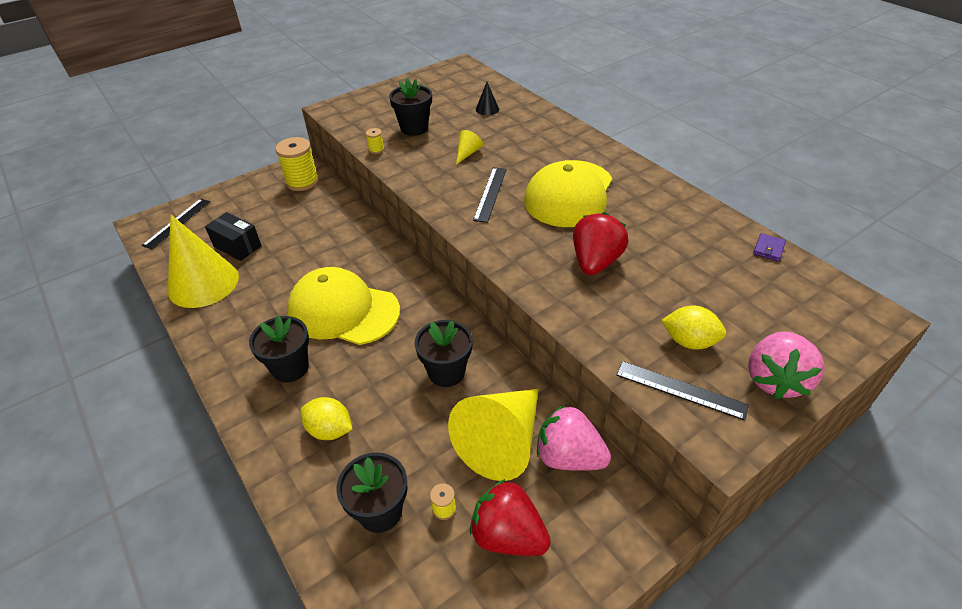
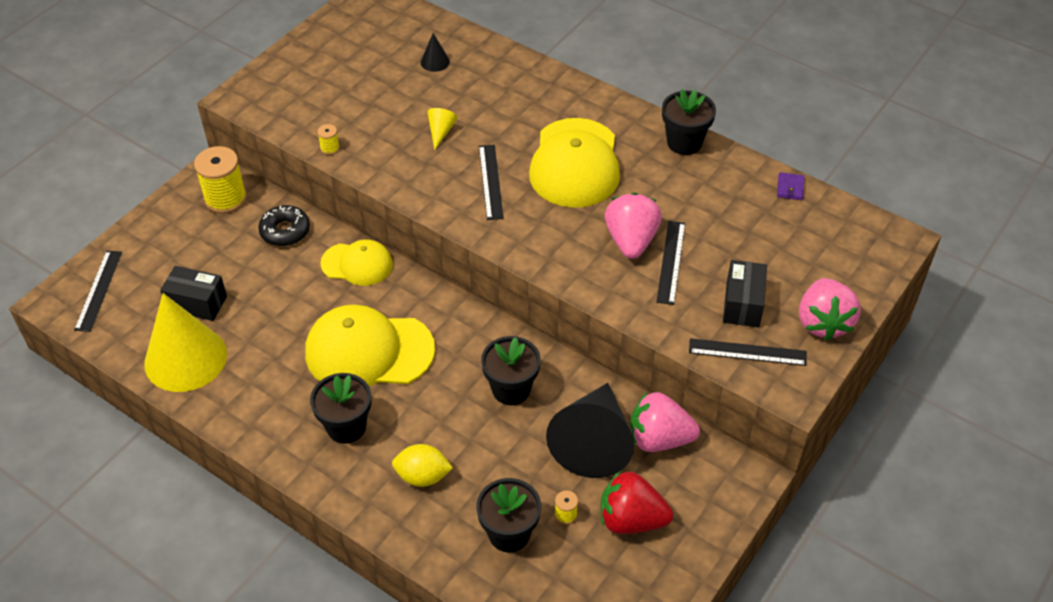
camera: 20 degrees left, 5 degrees up
(331, 210) = (285, 231): none -> black donut
(371, 244) = (357, 264): none -> yellow cap
(414, 128) = (360, 108): black flower pot -> black flower pot (684, 142)
(502, 441) = (593, 441): yellow cone -> black cone
(595, 262) = (631, 241): red strawberry -> pink strawberry
(627, 287) = (671, 262): none -> black ruler
(689, 341) = (742, 304): yellow lemon -> black box

